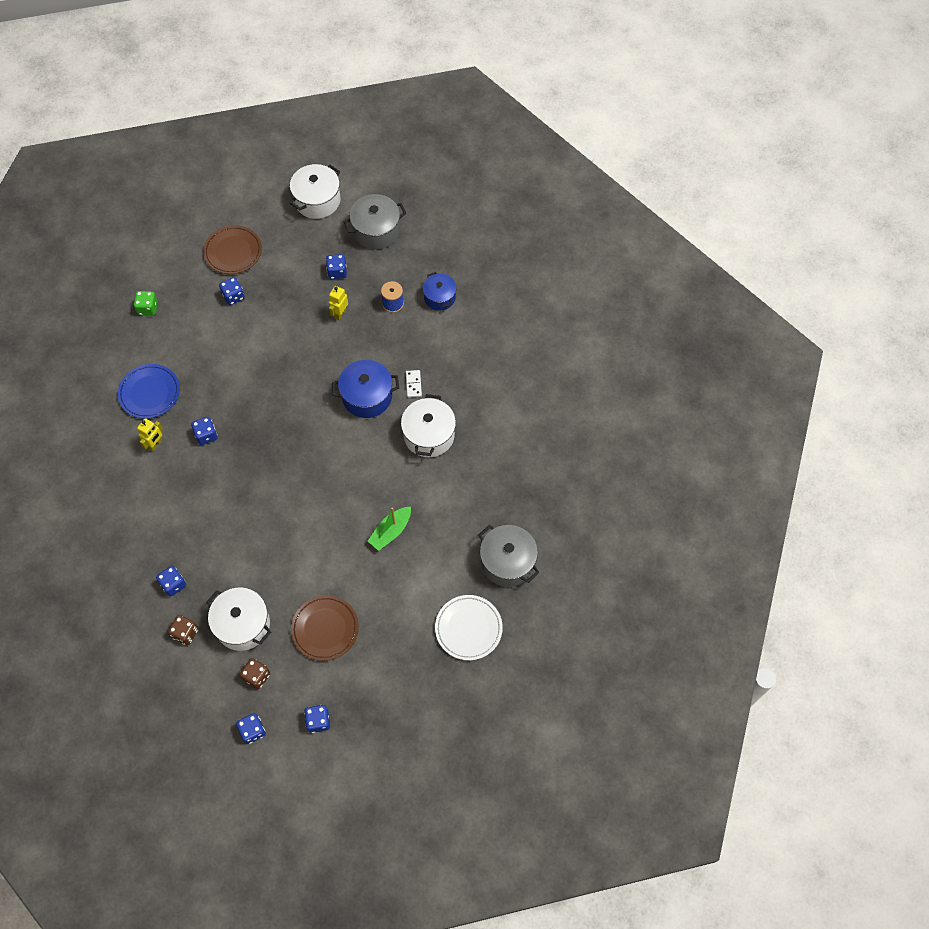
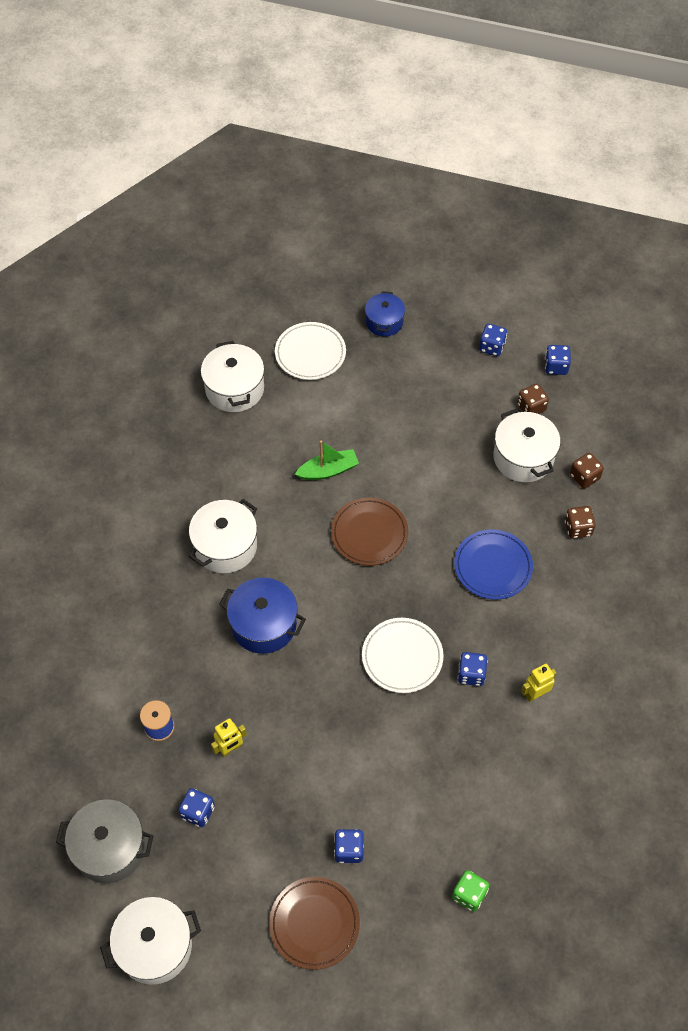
camera: 150 degrees left, 5 degrees down
(149, 393) = (516, 765): blue plate -> blue plate (493, 566)
(173, 584) = (578, 528): blue dice -> brown dice
(260, 423) = (402, 657): none -> white plate
(325, 629) = (444, 416): brown plate -> brown plate (369, 533)
(413, 384) = (203, 611): white domino -> none
(439, 297) = (99, 704): blue pot -> blue pot (384, 322)
(507, 562) = (234, 389): grey pot -> white pot

